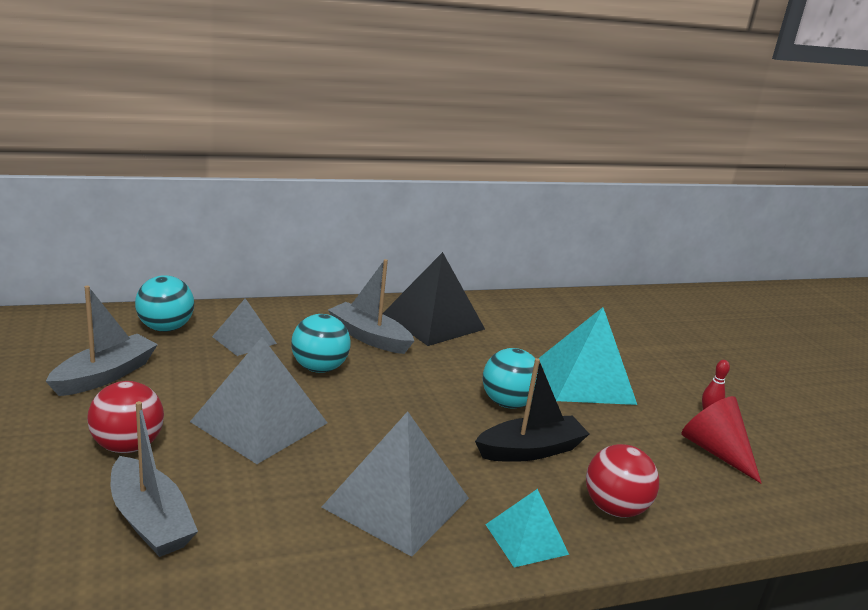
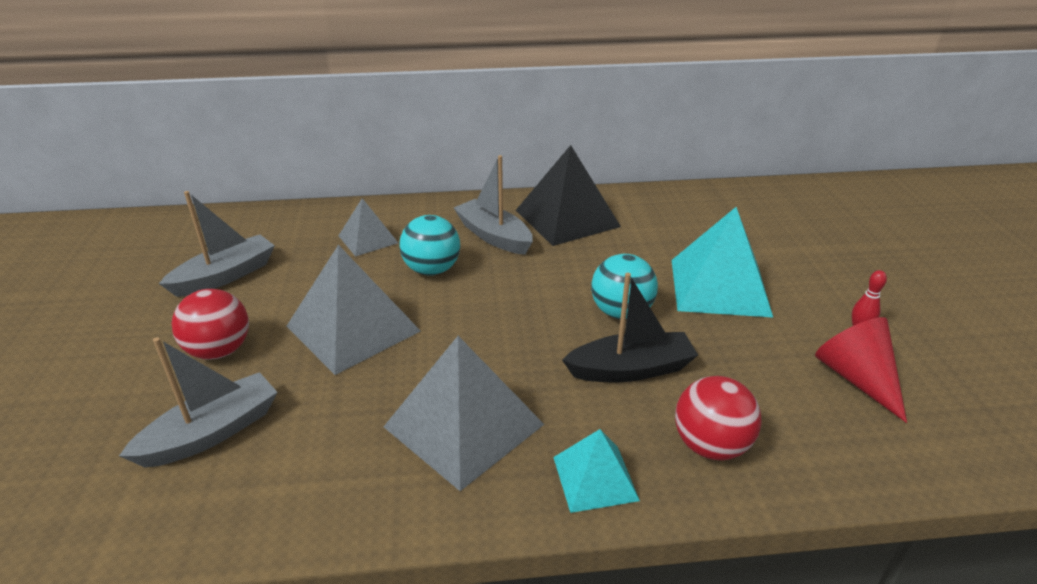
camera: 15 degrees right, 10 degrees up
(150, 520) = (212, 432): grey boat -> grey boat turned 105 degrees counterclockwise
(165, 328) = (298, 227): turquoise ball -> none

